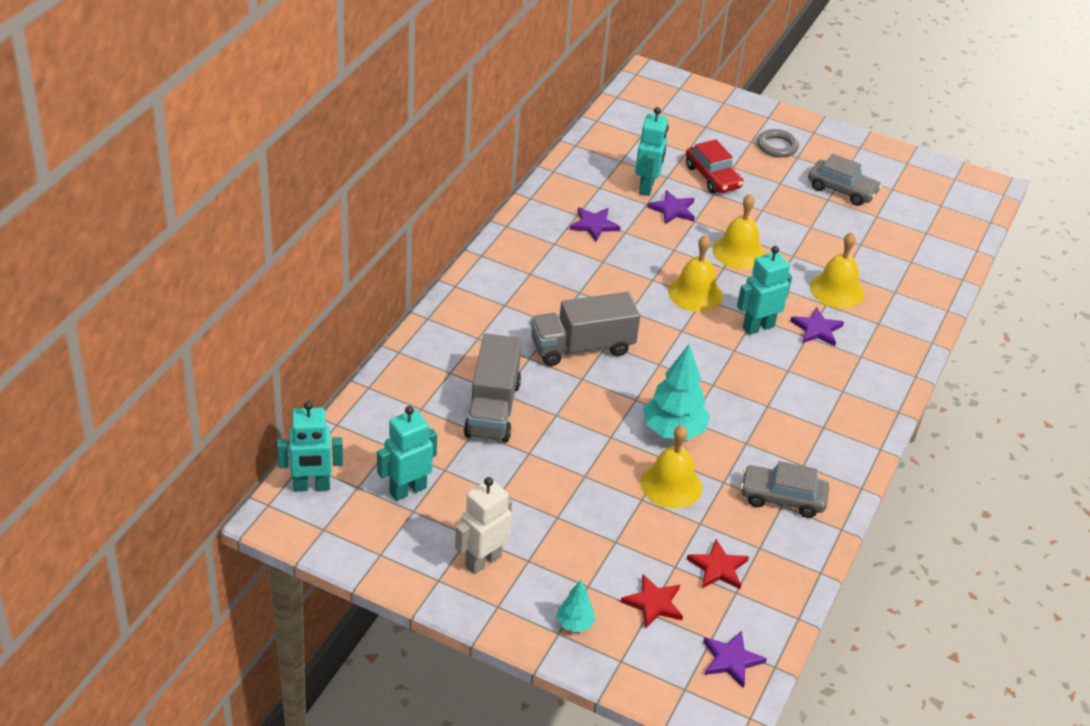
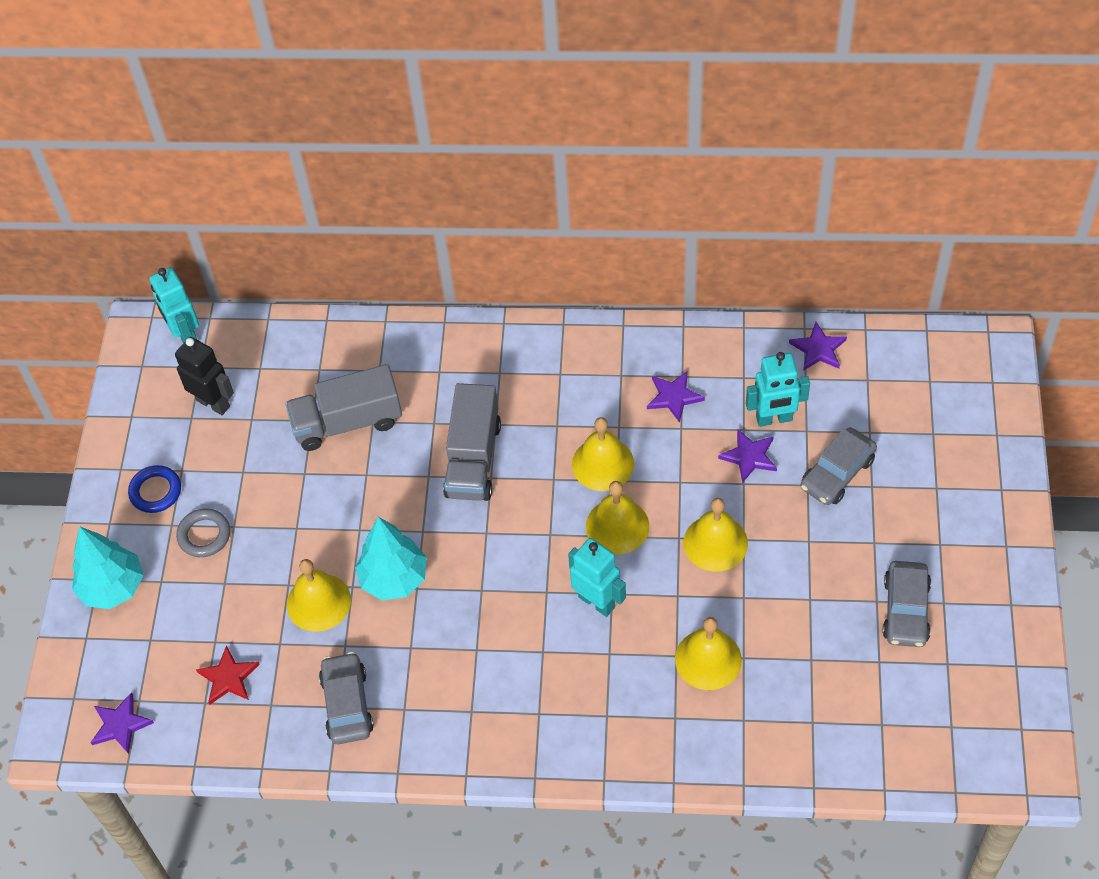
camera: 75 degrees right, 15 degrees up
(407, 490) = (213, 403): turquoise robot -> black robot
(482, 561) = (155, 491): white robot -> blue ring
(574, 624) = (113, 587): turquoise tree -> turquoise tree, size x1.93
(582, 347) = (473, 459): grey truck -> grey truck turned 135 degrees counterclockwise
(632, 281) = (602, 464): none -> yellow bell
(653, 603) = (162, 640): red star -> none
(712, 177) = (837, 473): red car -> grey car
(777, 146) = (946, 517): grey ring -> grey ring (204, 535)
(817, 329) = (626, 659): purple star -> purple star (818, 349)

